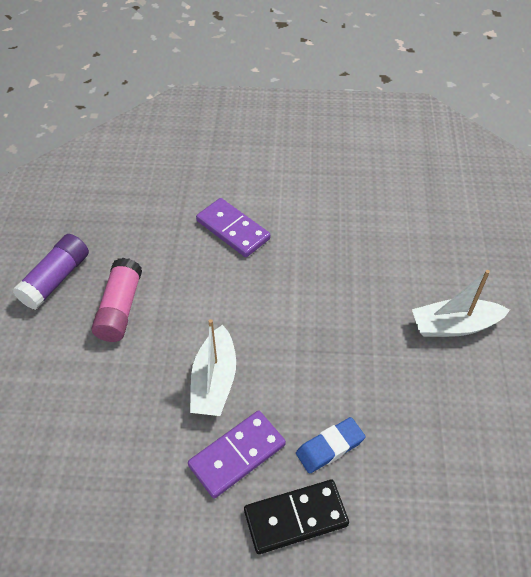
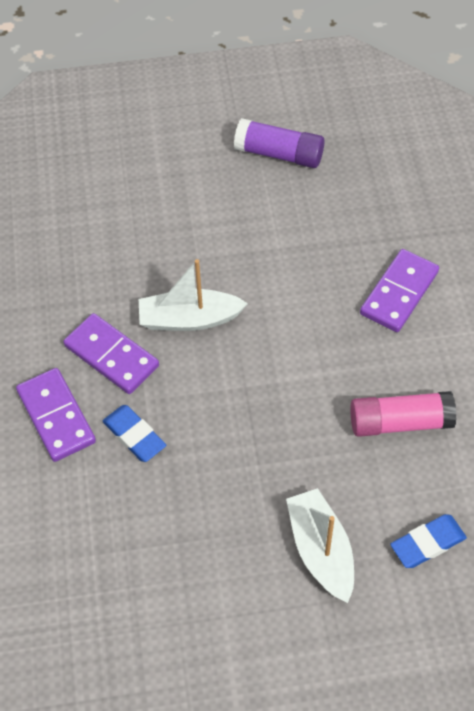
camera: 80 degrees right, 5 degrees up
(120, 308) = (257, 217): pink glue stick -> pink glue stick (400, 422)
(296, 518) = (56, 416): black domino -> purple domino
(452, 260) = (427, 543): none -> blue eraser

